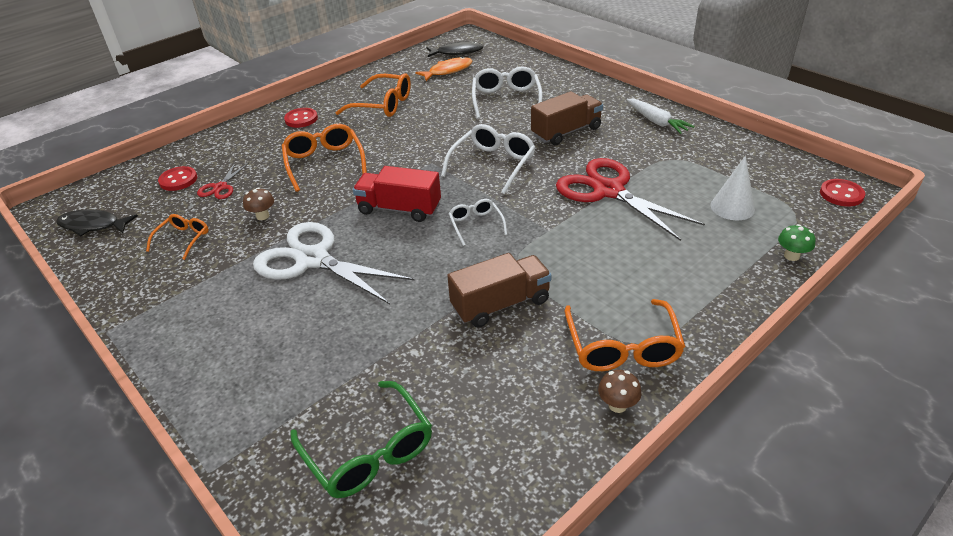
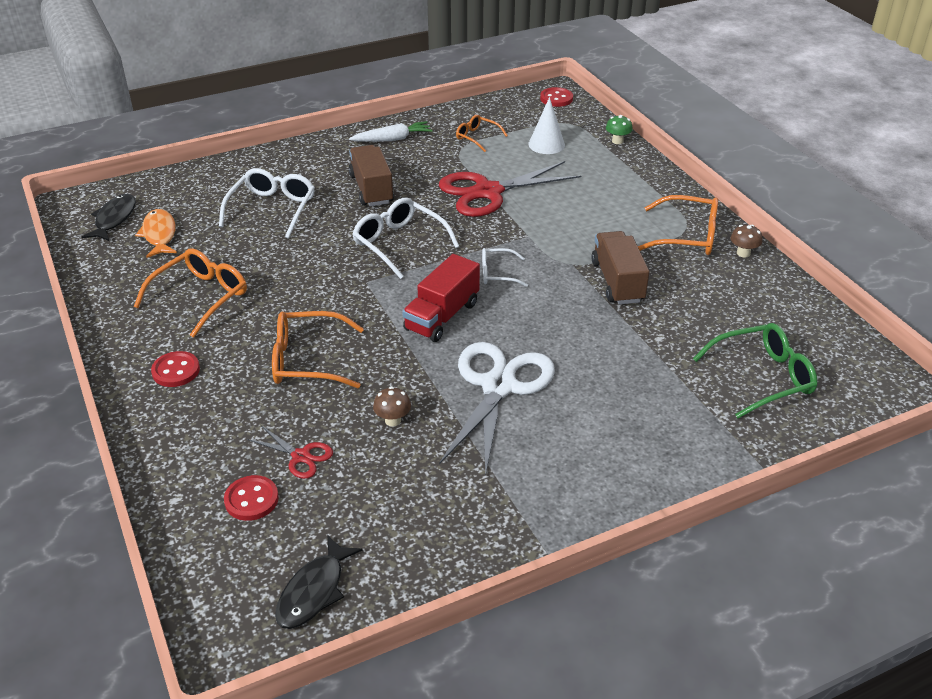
camera: 75 degrees left, 0 degrees up
(183, 239) = (402, 493): orange glasses -> orange glasses (477, 137)
(313, 259) = (498, 386): white scissors -> white scissors turned 150 degrees clockwise
(506, 100) = (272, 209): white glasses -> white glasses turned 90 degrees clockwise

